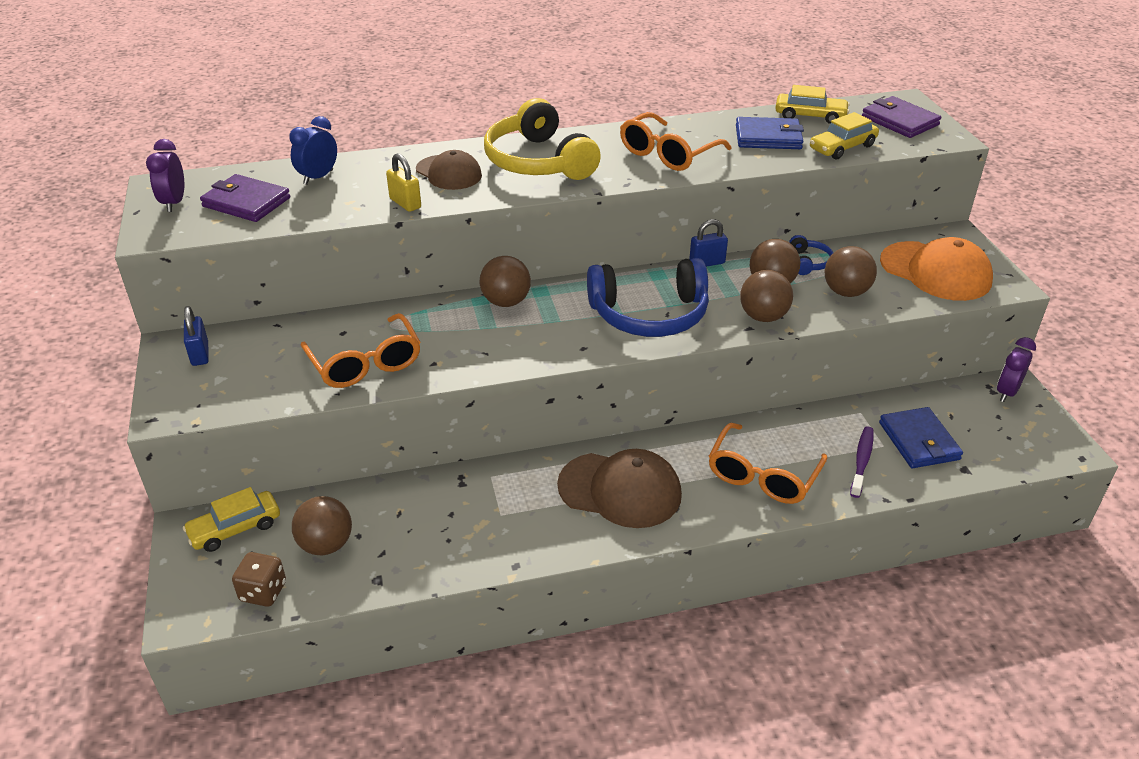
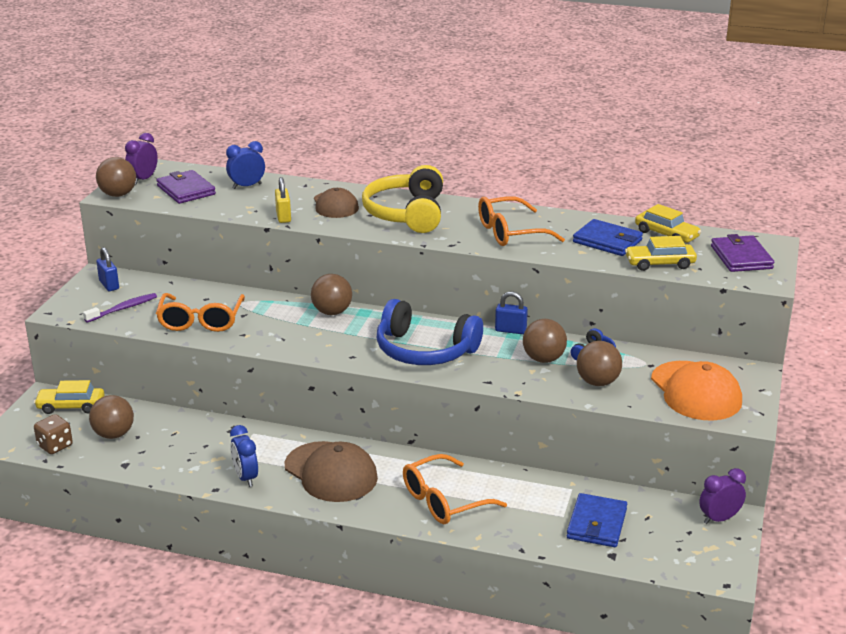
camera: 30 degrees right, 10 degrees down
(200, 354) = (109, 285): blue padlock -> blue padlock turned 45 degrees counterclockwise
(536, 536) = (246, 478): none -> blue clock
(763, 316) = (509, 378): brown ball -> brown ball (118, 194)
(862, 461) = (533, 519): purple toothbrush -> purple toothbrush (123, 309)

